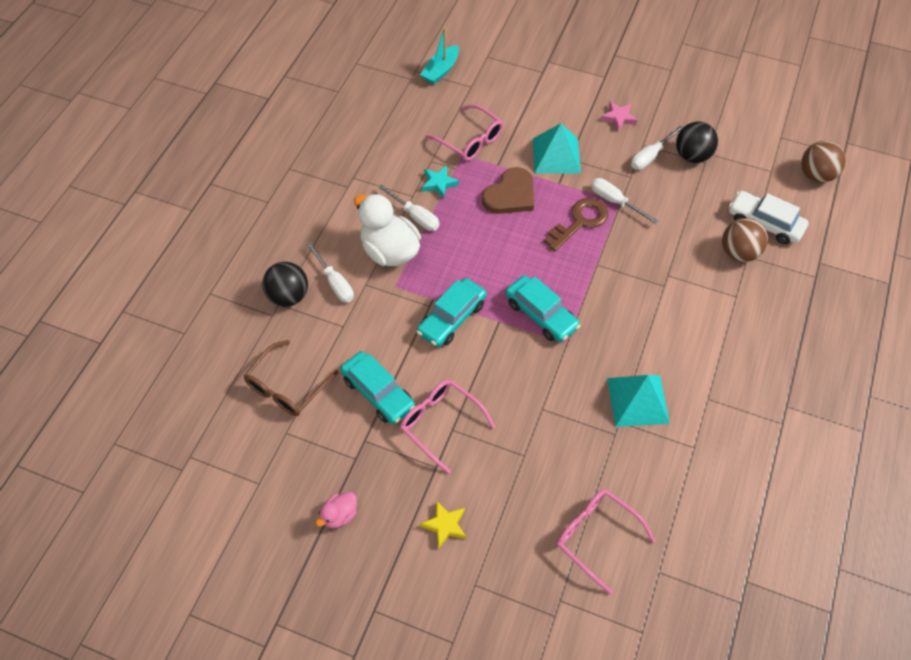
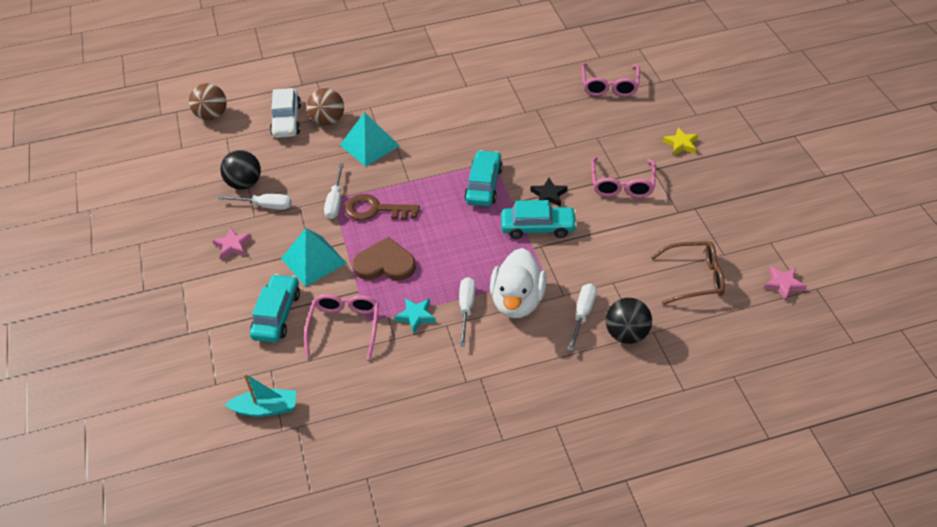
camera: 125 degrees left, 10 degrees down
(211, 447) = (783, 284): none -> pink star
(339, 515) = (736, 191): pink duck -> none
(378, 393) = (639, 227): turquoise car -> turquoise car (277, 315)
(482, 354) = (549, 195): none -> black star
(638, 400) = (501, 111): turquoise pyramid -> turquoise pyramid (369, 145)

